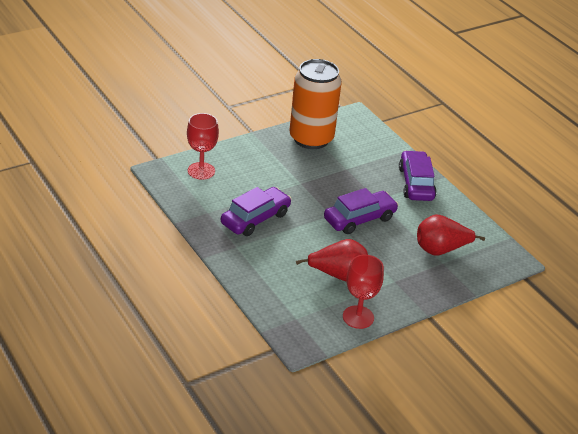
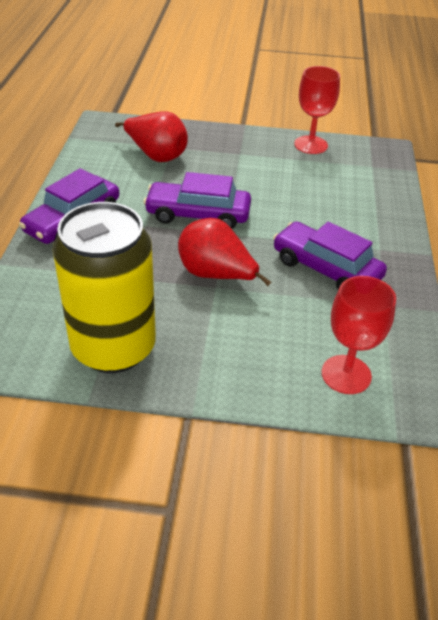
camera: 140 degrees left, 5 degrees up
(255, 218) = (326, 269): purple car -> purple car turned 45 degrees clockwise
(311, 138) = (113, 348): orange can -> yellow can
(338, 275) = (291, 178): red pear -> red pear (216, 275)

